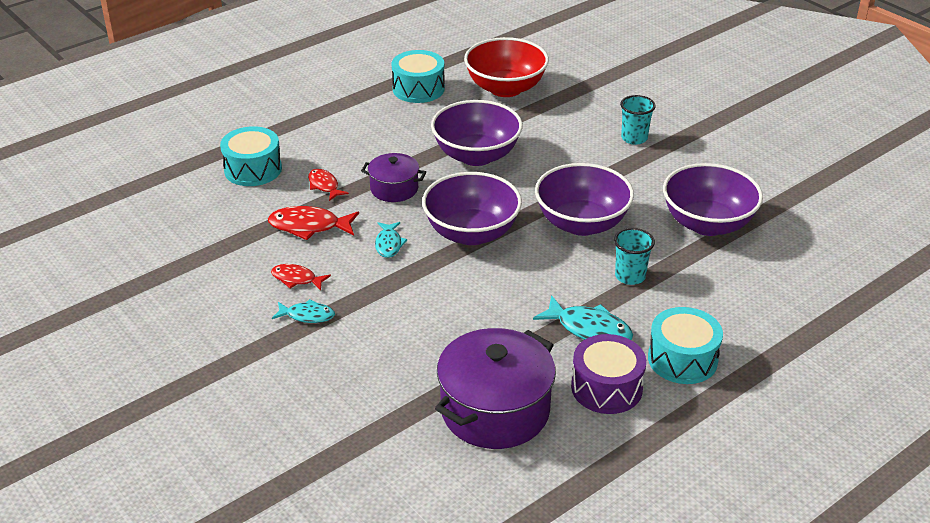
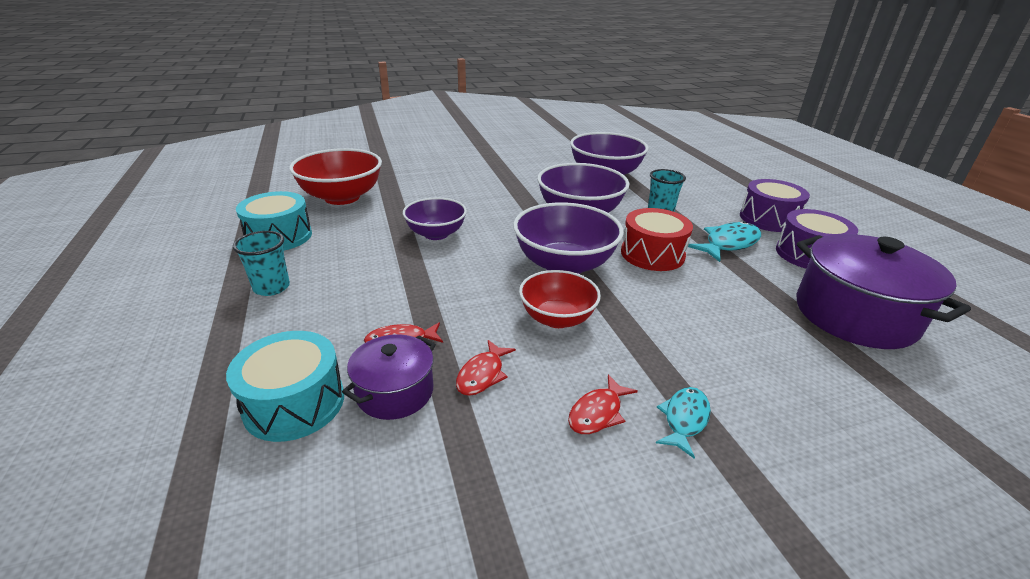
camera: 70 degrees left, 5 degrees down
(309, 226) = (482, 375): red fish -> red fish, size x0.63
(389, 244) = (557, 318): turquoise fish -> red bowl
(394, 189) = (452, 291): purple pot -> purple pot (395, 392)
(476, 155) = (436, 234): purple bowl -> purple bowl, size x0.64
(528, 280) = (652, 254): none -> red drum
(634, 138) = (477, 171): turquoise cup -> turquoise cup (271, 287)
(682, 359) = (768, 219): turquoise drum -> purple drum

